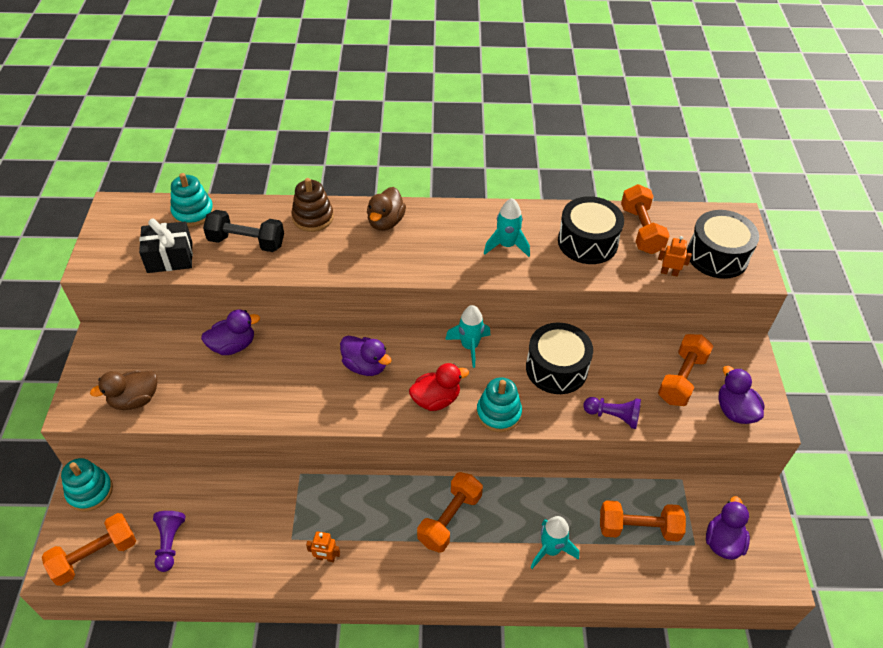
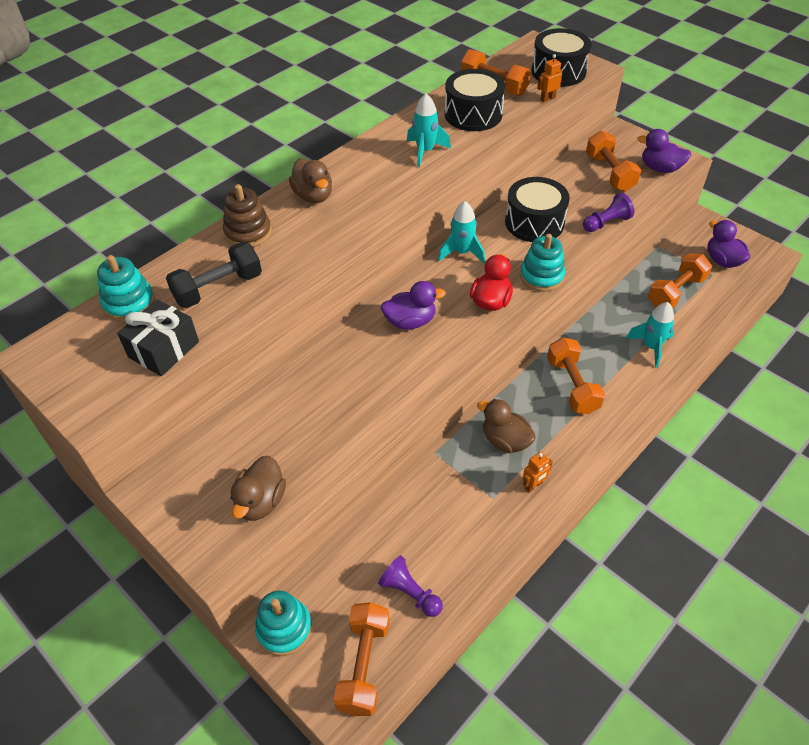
camera: 45 degrees left, 0 degrees up
(233, 346) = (284, 393): purple duck -> none
(351, 510) = (505, 440): none -> brown duck

